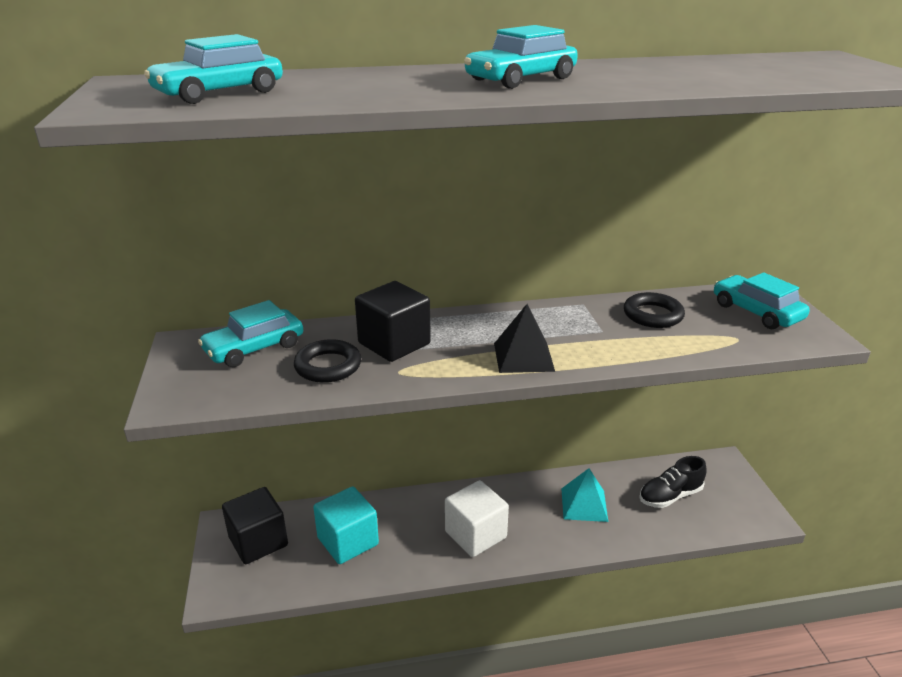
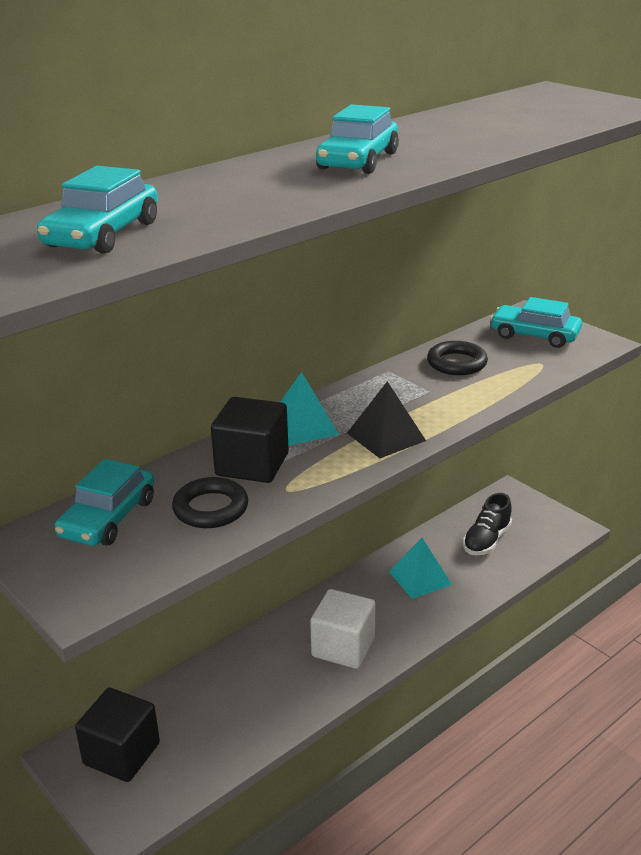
camera: 30 degrees left, 0 degrees up
(348, 541) = (221, 709): turquoise cube -> none
(464, 327) = (303, 426): none -> turquoise pyramid

